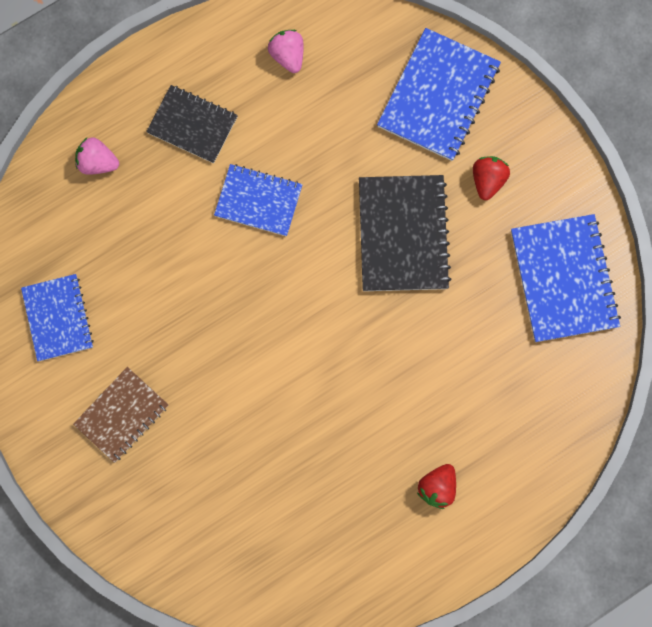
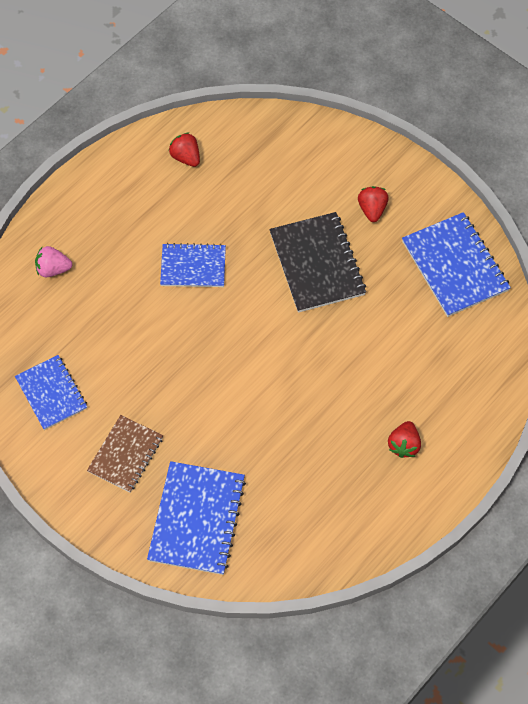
camera: 15 degrees left, 15 degrees down
(192, 125) = (123, 224): black notebook -> none
(288, 56) = (186, 157): pink strawberry -> red strawberry
(438, 96) = (314, 159): blue notebook -> blue notebook (197, 519)

